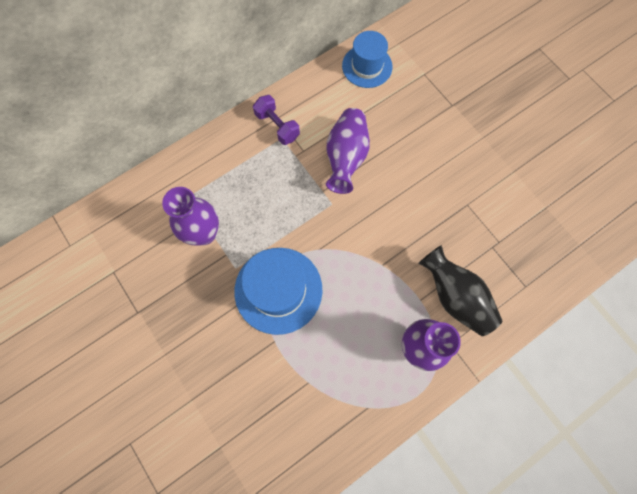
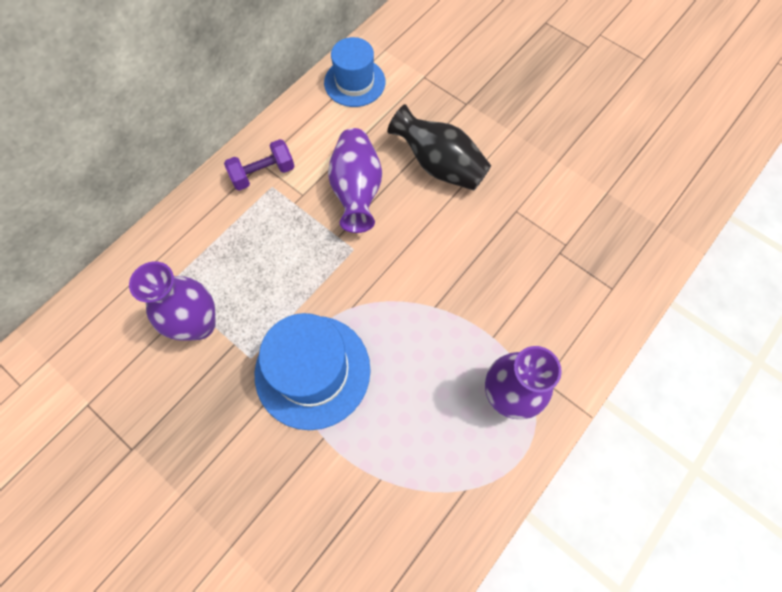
camera: 15 degrees left, 5 degrees down
(277, 126) = (263, 173): purple dumbbell -> purple dumbbell turned 60 degrees counterclockwise
(455, 296) = (533, 322): black vase -> black vase (439, 165)

